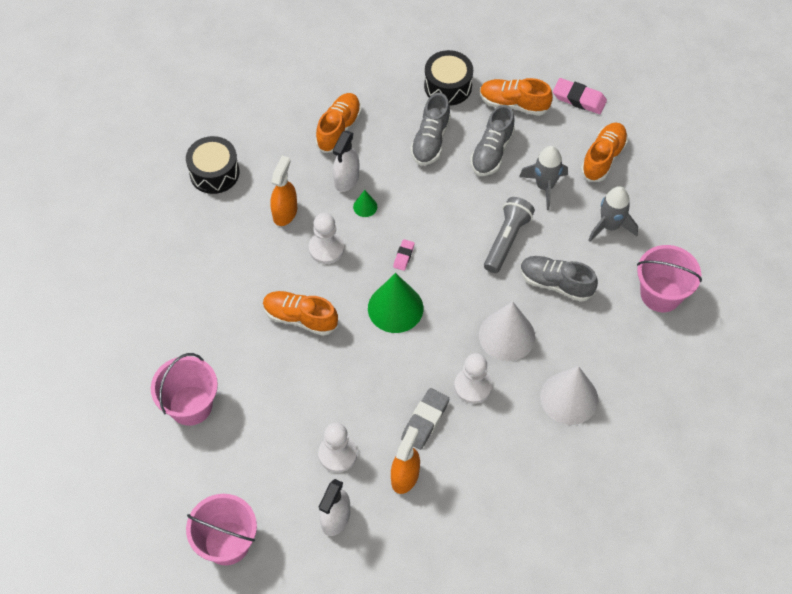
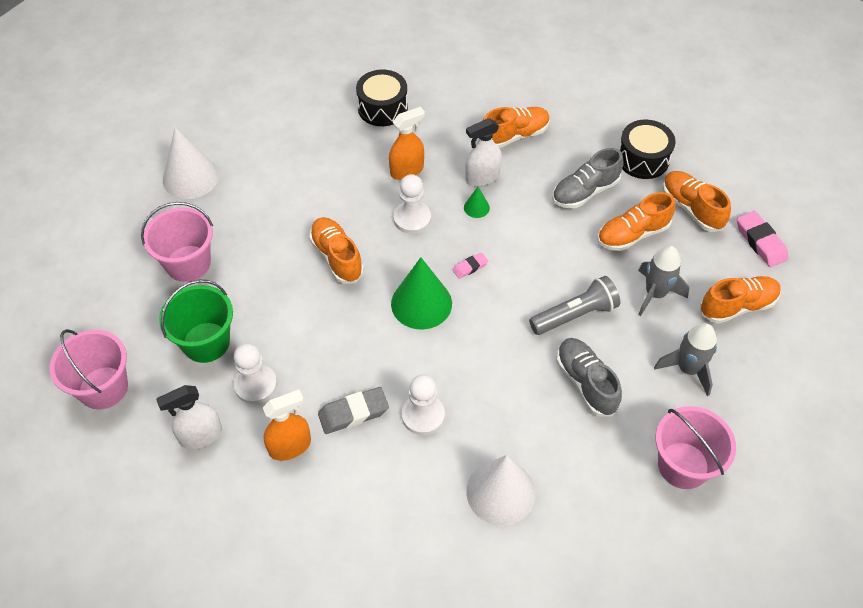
camera: 40 degrees right, 5 degrees down
(269, 452) = (206, 342): none -> green bucket
(492, 152) = (632, 234): grey shoe -> orange shoe
(507, 335) = (496, 395): white cone -> white cone (190, 177)

